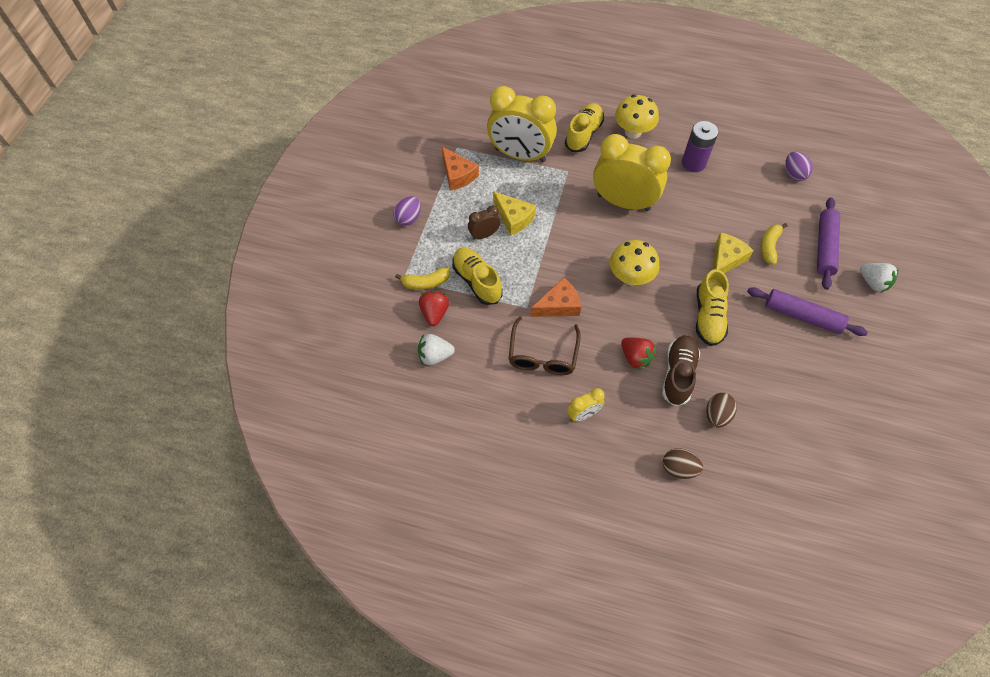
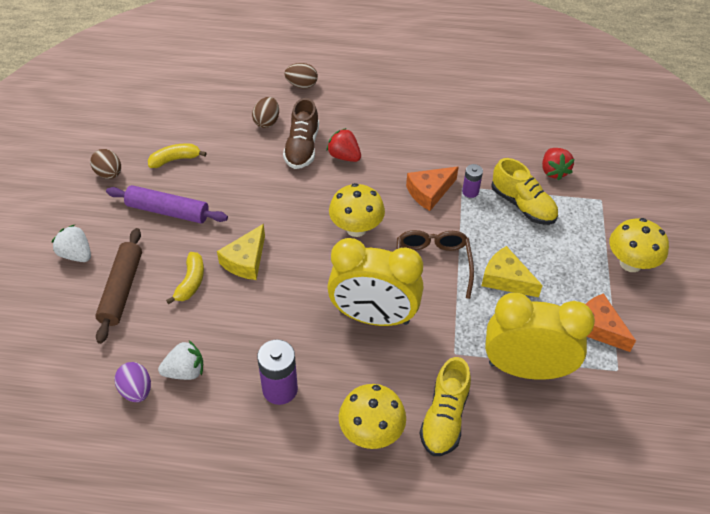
camera: 170 degrees right, 10 degrees down
(408, 218) = (630, 263): purple egg -> yellow mushroom
(425, 283) = (576, 197): yellow banana -> yellow banana (175, 159)
(435, 356) = (537, 137): white strawberry -> white strawberry (185, 371)
(484, 235) = (534, 255): brown clock -> none
(520, 301) = (470, 191): none -> purple battery
(543, 354) = (434, 149): brown glasses -> brown glasses (432, 265)
(583, 414) = (387, 110): yellow clock -> none
(708, 317) = (270, 199): yellow shoe -> none
(824, 247) = (122, 289): purple rolling pin -> brown rolling pin
(870, 366) = (109, 174): none -> brown egg

